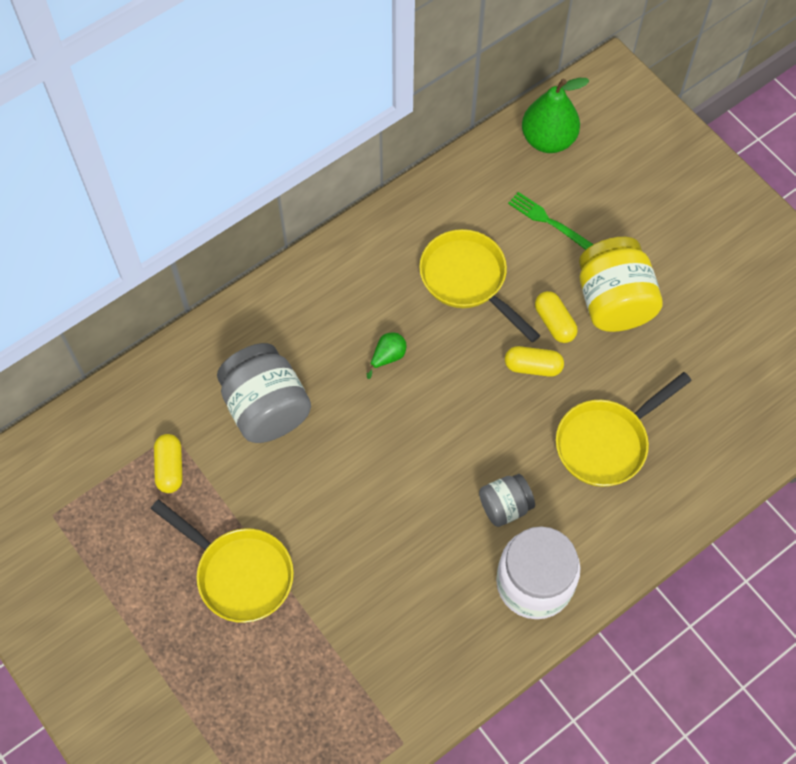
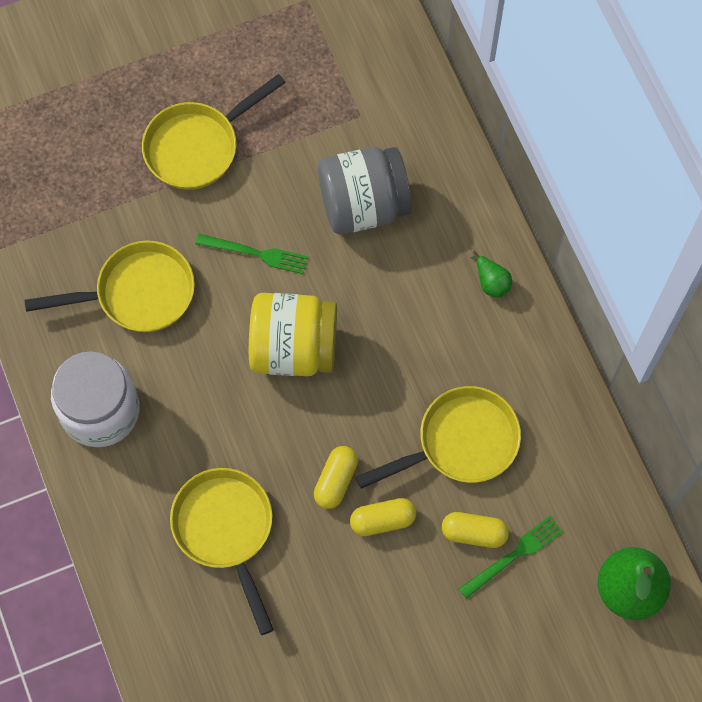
camera: 105 degrees right, 5 degrees up
(170, 468) = (324, 106): yellow capsule -> yellow capsule (474, 533)
(339, 488) = (256, 253): none -> green fork
(388, 357) = (388, 335): green pear -> green pear (491, 282)
(408, 584) = (138, 293): none -> yellow pan
(505, 506) = (188, 406): grey jar -> none
(613, 302) = (391, 594): yellow jar -> yellow jar (293, 348)

